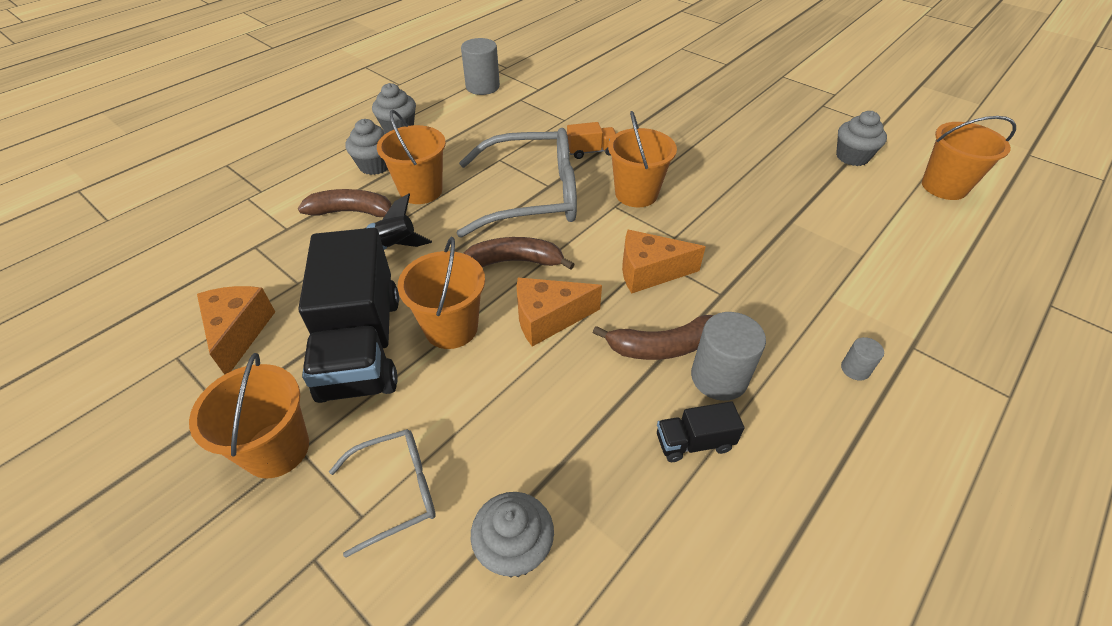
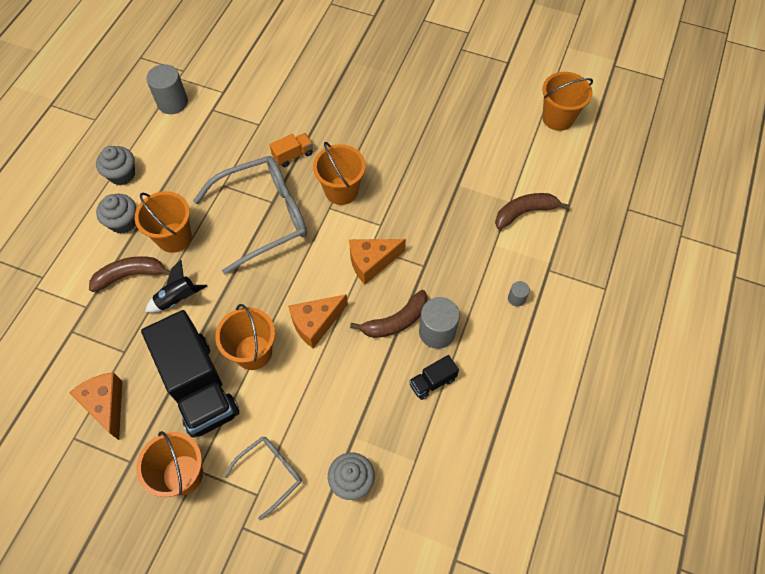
camera: 20 degrees left, 15 degrees up
(515, 261) = (275, 283): brown banana -> brown banana (525, 212)
(852, 157) = (491, 104): grey cupcake -> none

